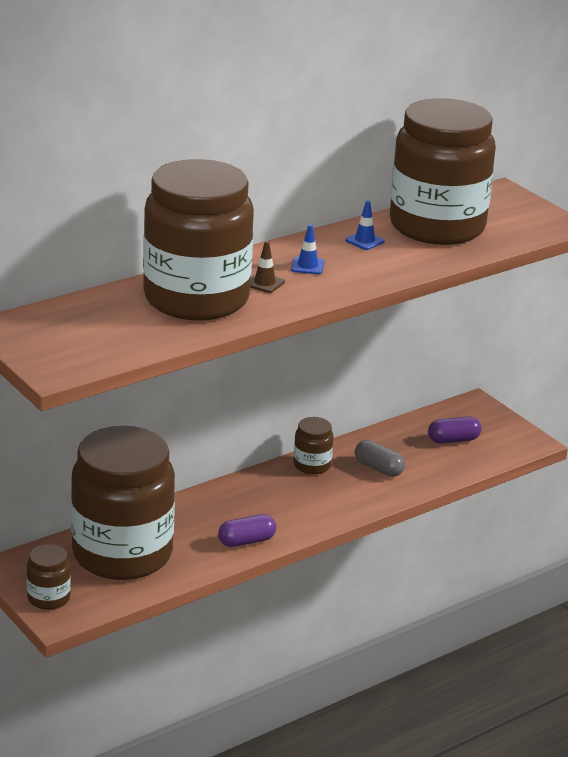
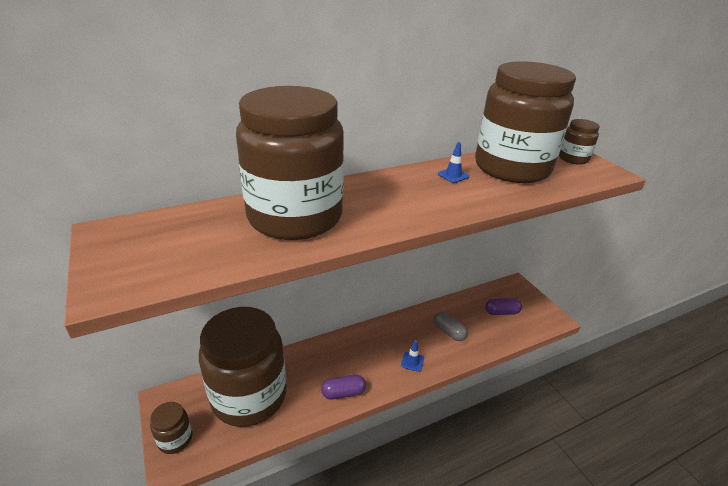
camera: 10 degrees right, 5 degrees up
(264, 283) = (361, 206): brown traffic cone -> none
(307, 266) = (402, 193): blue traffic cone -> blue traffic cone (412, 361)
(312, 465) = (404, 325): brown jar -> brown jar (573, 159)

